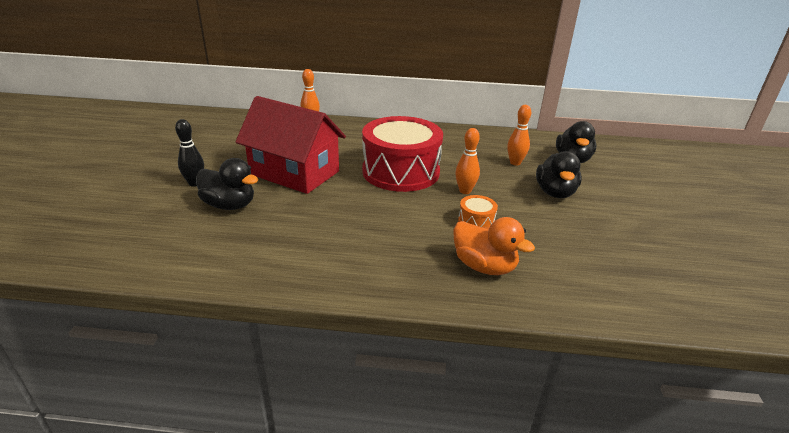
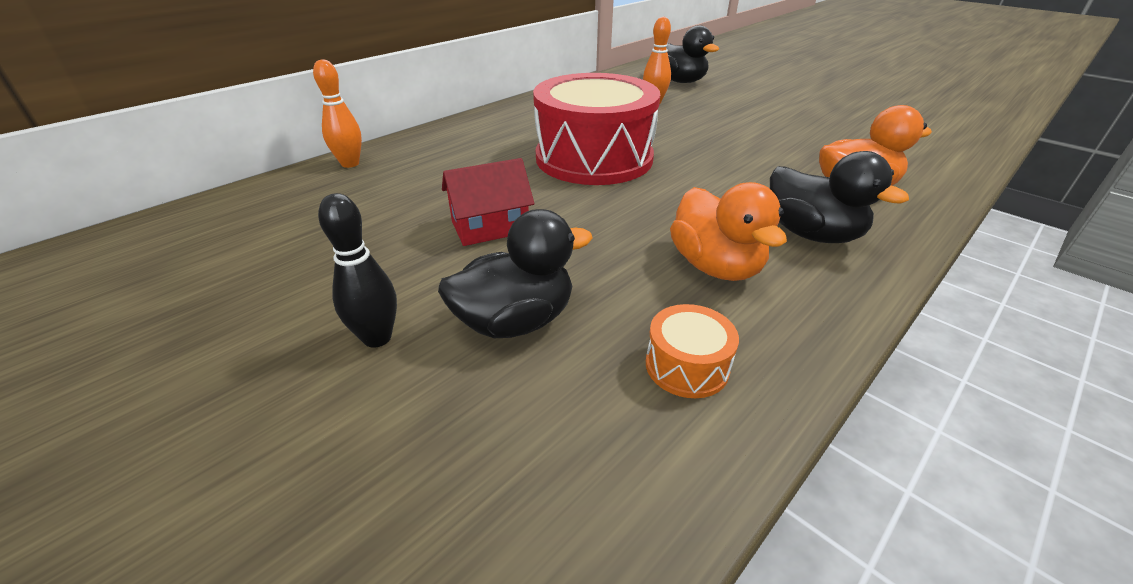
camera: 50 degrees left, 5 degrees up
(294, 173) = (490, 227): red house -> red house, size x0.50
(324, 240) = (715, 266): none -> orange duck
(465, 191) = (685, 143): orange bowling pin -> none
(476, 221) = (757, 161): orange drum -> orange drum (687, 366)
(555, 193) = (735, 109): black duck -> black duck (811, 234)

